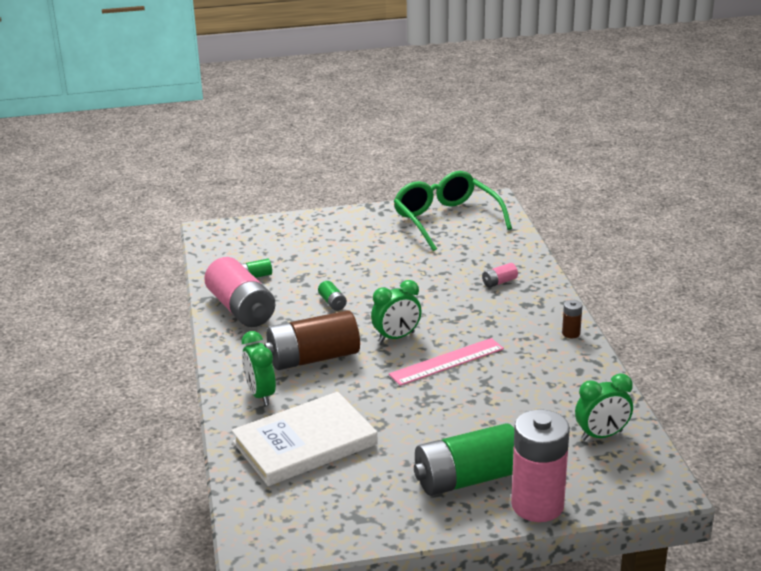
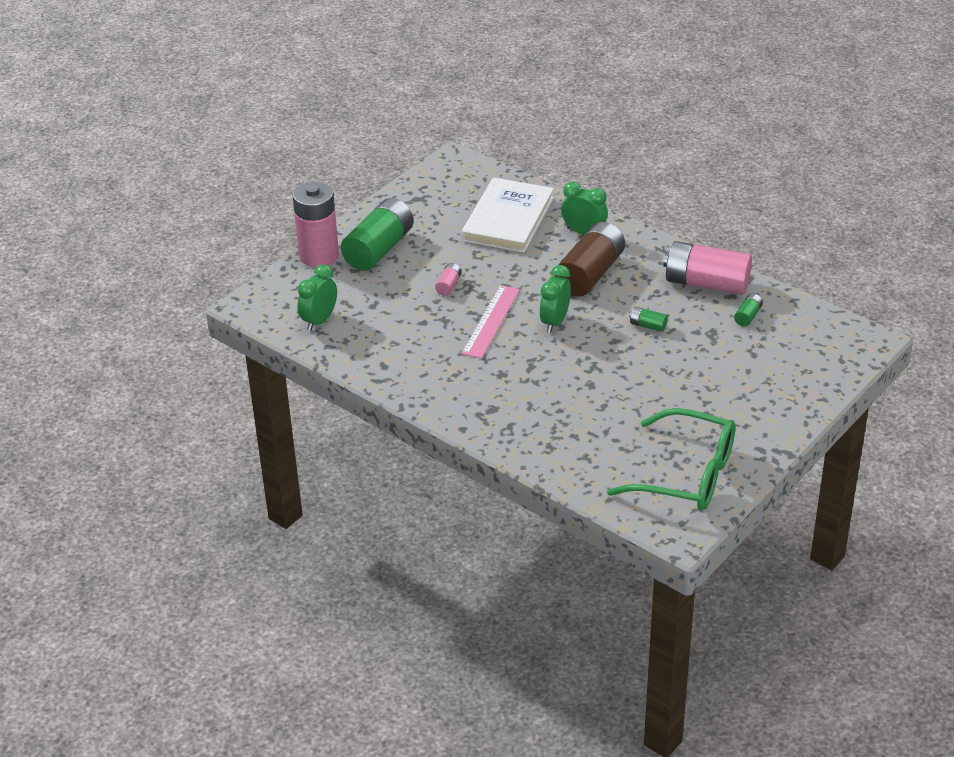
camera: 140 degrees right, 10 degrees up
(499, 282) = (542, 421): pink battery -> pink battery (448, 285)
(571, 333) = (424, 397): brown battery -> none

